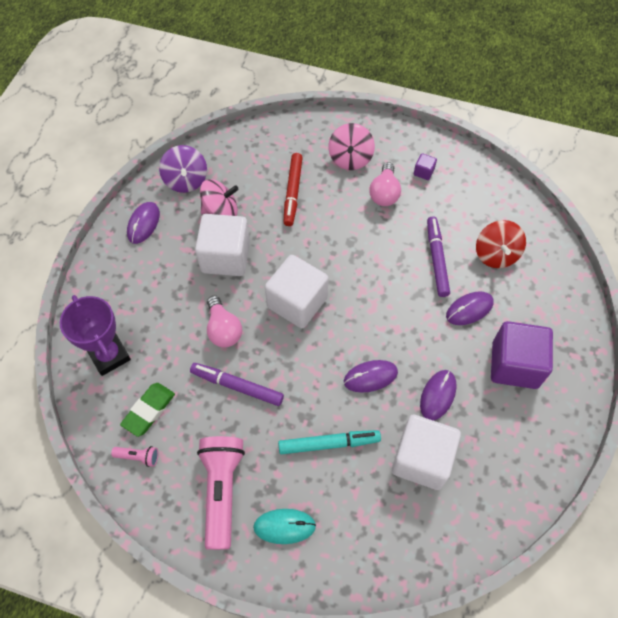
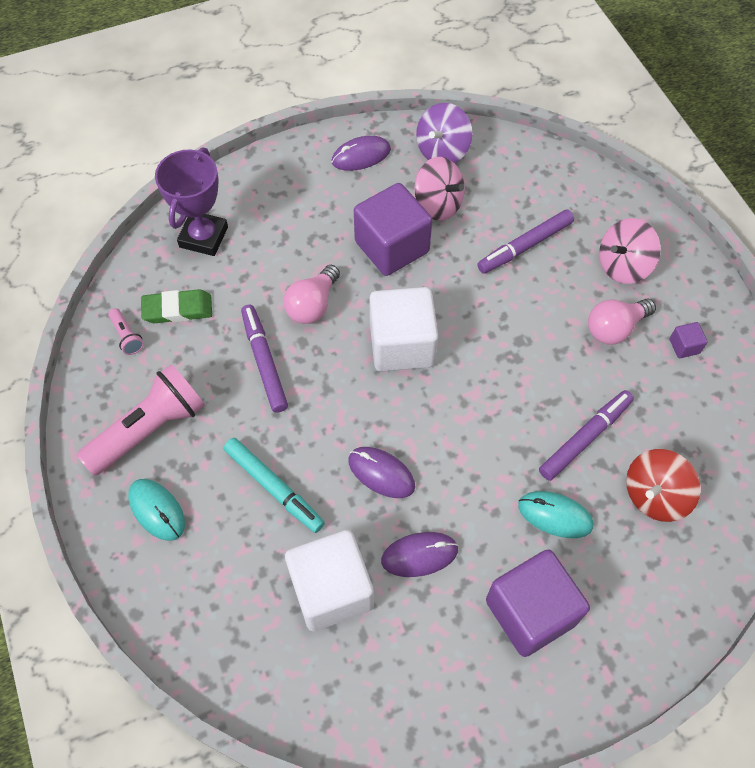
camera: 50 degrees right, 0 degrees up
(225, 257) = (392, 247): white cube -> purple cube
(293, 192) = (525, 246): red marker -> purple marker
(469, 309) = (555, 515): purple mouse -> turquoise mouse

